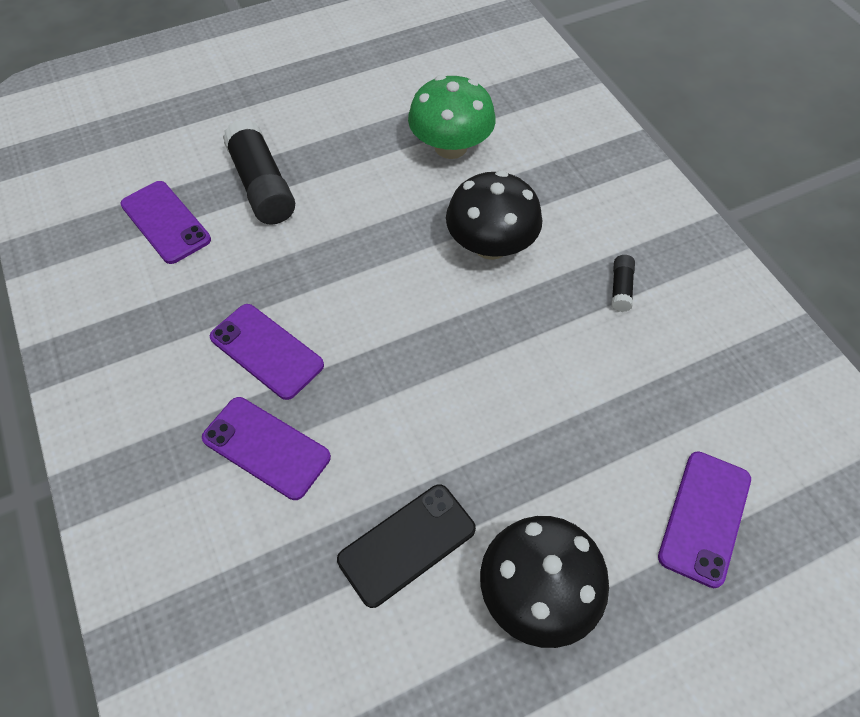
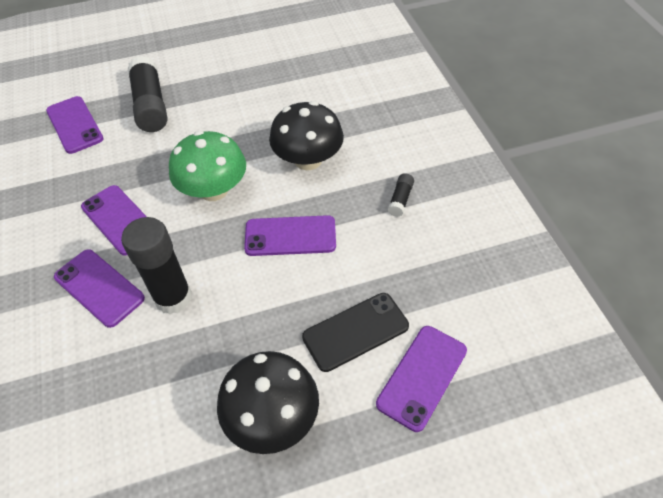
camera: 10 degrees right, 5 degrees down
(368, 450) = (173, 298): none -> black glue stick
(407, 544) = (182, 369): black phone -> black phone (355, 331)
(450, 147) = (297, 88): green mushroom -> green mushroom (214, 190)
(496, 351) = (290, 236): none -> purple phone

